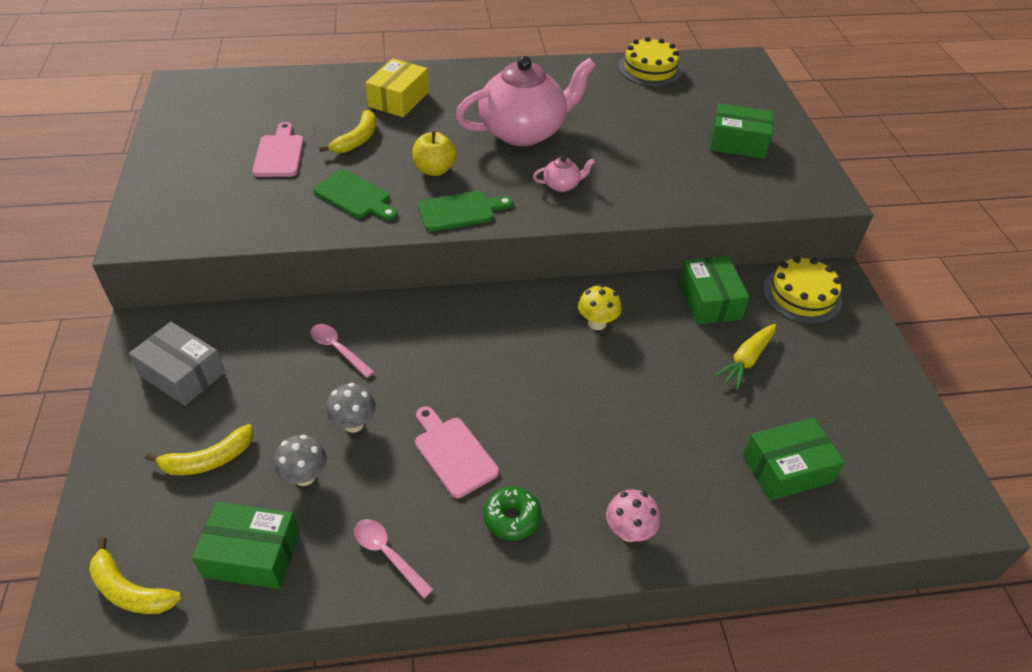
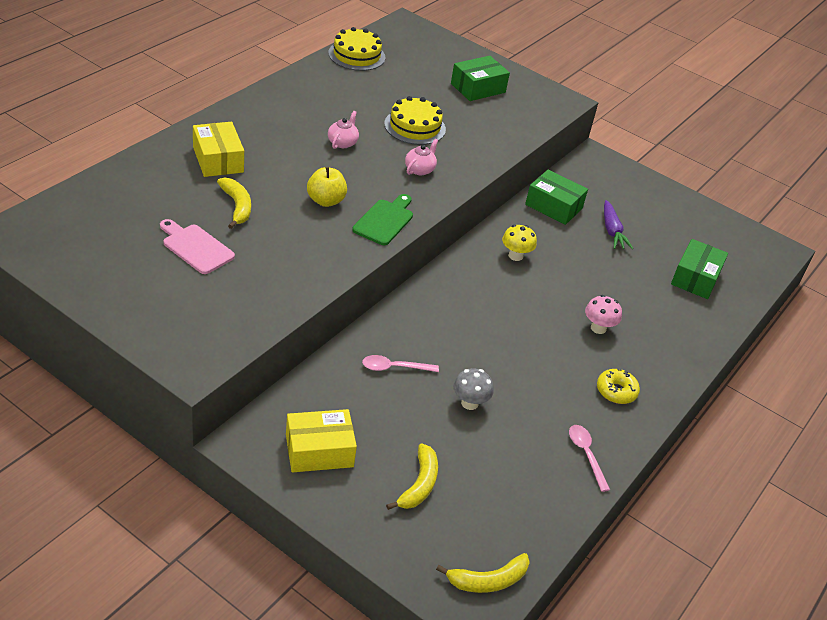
camera: 50 degrees left, 5 degrees down
(182, 374) = (319, 450): grey box -> yellow box
(252, 554) = (522, 510): green box -> none
(304, 476) = (487, 450): grey mushroom -> none
(355, 196) = (302, 248): green cutting board -> none
(387, 554) = (586, 454): pink spoon -> pink spoon turned 75 degrees clockwise
(453, 453) = (544, 380): pink cutting board -> none
(512, 518) = (616, 391): green donut -> yellow donut
(523, 131) = (342, 142): pink teapot -> pink teapot, size x0.40
(629, 531) = (672, 358): pink mushroom -> pink mushroom (598, 328)
(746, 360) = (612, 231): yellow carrot -> purple carrot
(802, 295) = (592, 176): yellow cake -> yellow cake (415, 126)

